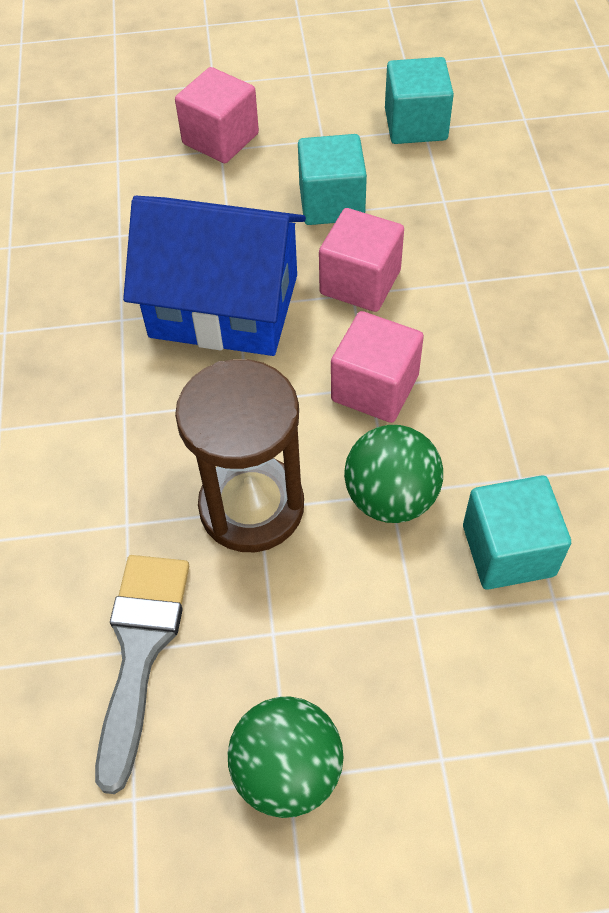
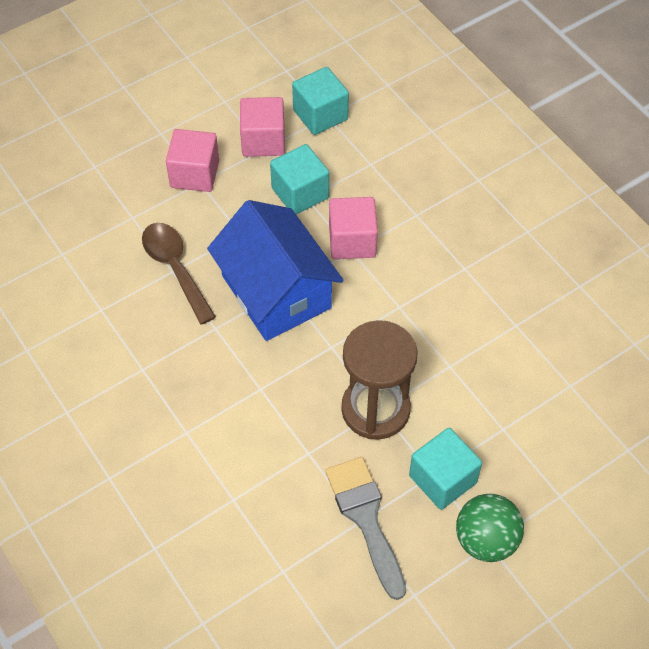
camera: 30 degrees left, 0 degrees up
(124, 233) = (175, 268): none -> brown spoon
(224, 306) = (276, 292): blue house -> blue house turned 75 degrees clockwise
(375, 388) = (402, 306): pink cube -> pink cube (263, 141)
(391, 497) = (451, 368): green ball -> none
(508, 550) = (532, 370): turquoise cube -> turquoise cube (442, 479)

